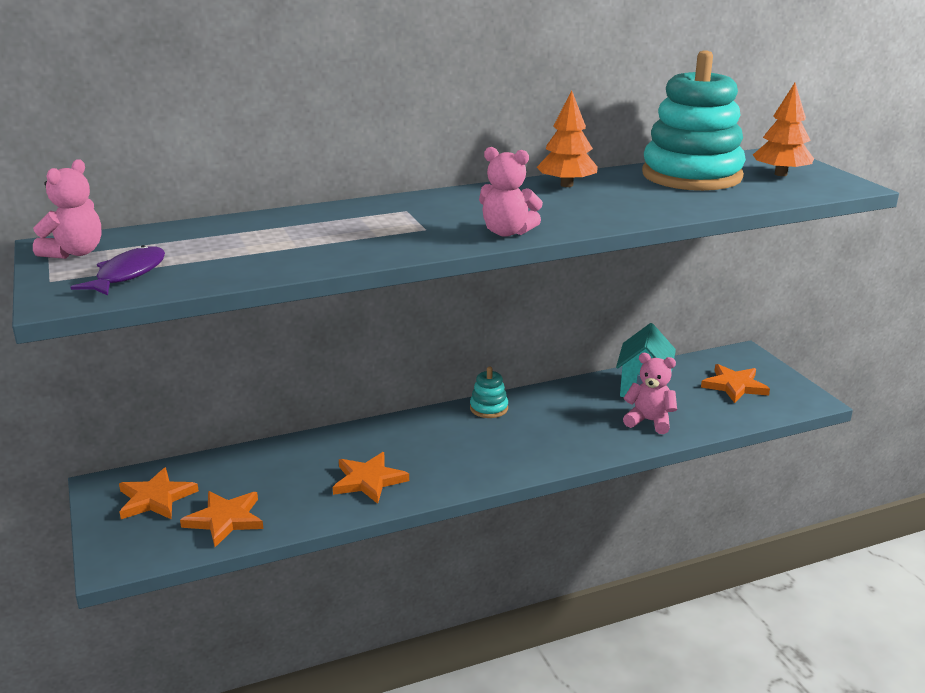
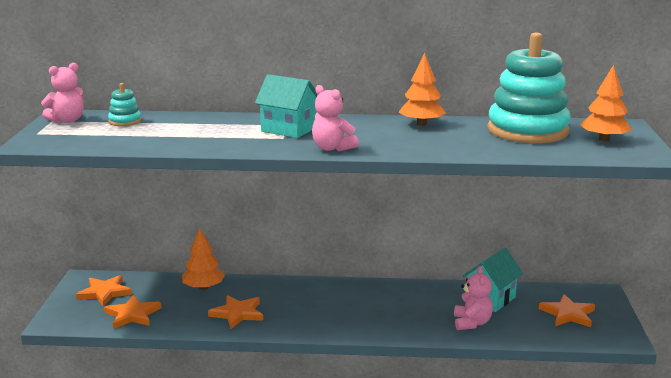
camera: 25 degrees right, 5 degrees down
(128, 274) = (79, 137): purple fish -> none
(291, 457) = (203, 288): none -> orange tree
(417, 216) = (288, 129): none -> turquoise house
(489, 408) = (360, 287): turquoise stacking toy -> turquoise stacking toy (125, 121)
(649, 421) = (471, 323): pink teddy bear -> pink teddy bear turned 45 degrees clockwise

